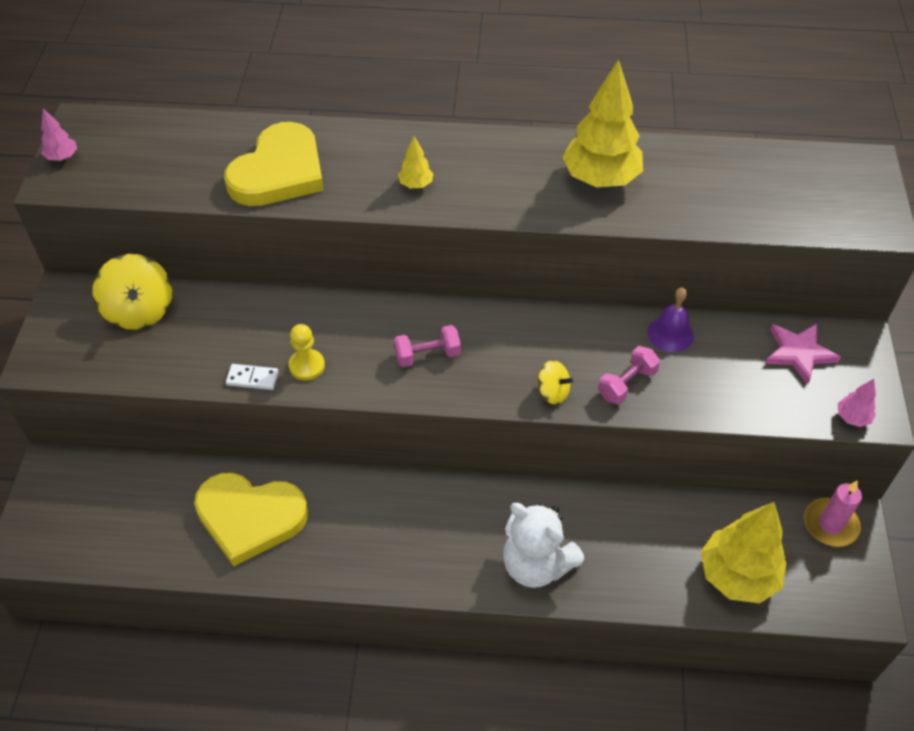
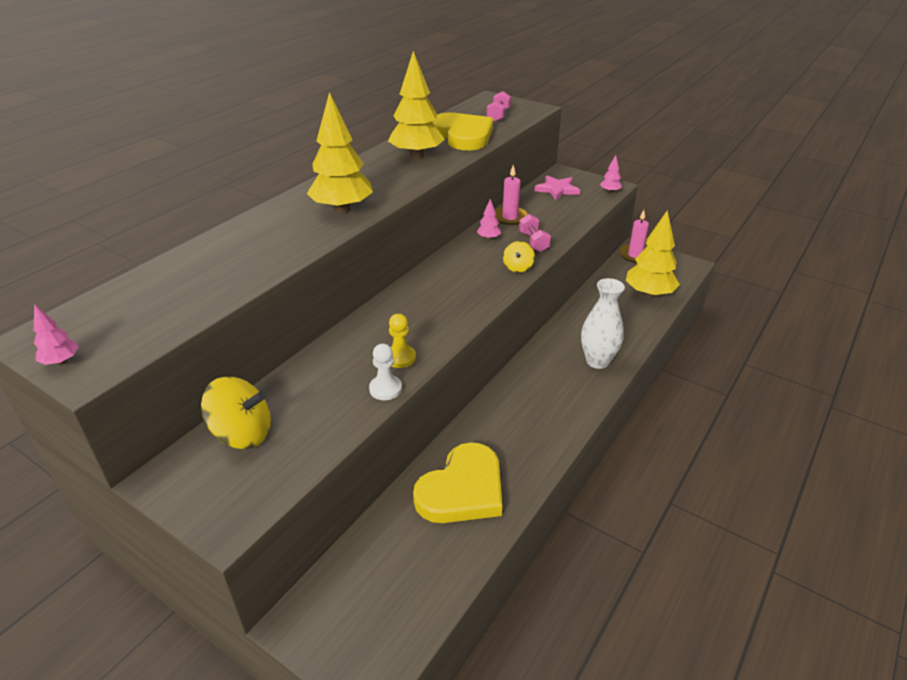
camera: 60 degrees left, 15 degrees down
(252, 378) = (385, 389): white domino -> white pawn
(279, 172) = (253, 256): yellow heart -> yellow heart (463, 135)
(416, 185) = (342, 209): yellow tree -> yellow tree, size x2.26
(427, 355) = (443, 302): pink dumbbell -> pink dumbbell (498, 115)
(536, 564) = (597, 361): white teddy bear -> white vase
(552, 392) = (518, 267): yellow spinning top -> yellow spinning top turned 135 degrees clockwise
(598, 335) = (488, 238): none -> pink tree
(670, 334) = (510, 217): purple bell -> pink candle

